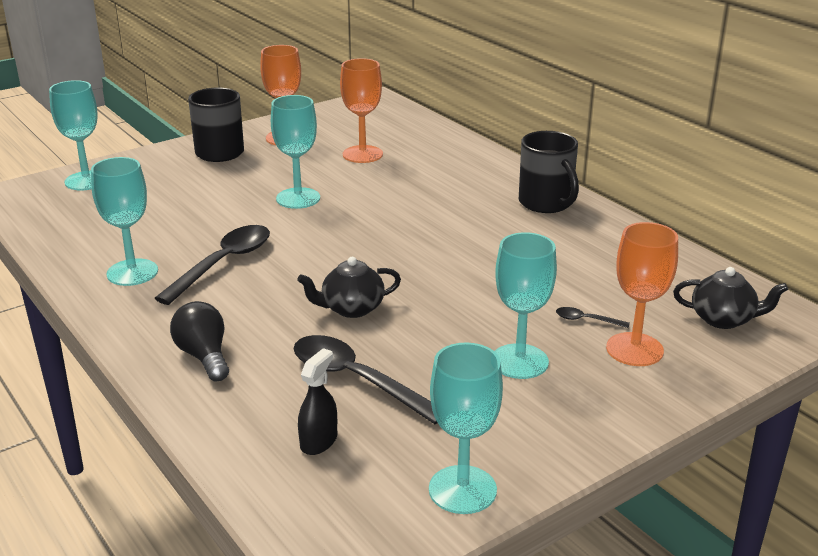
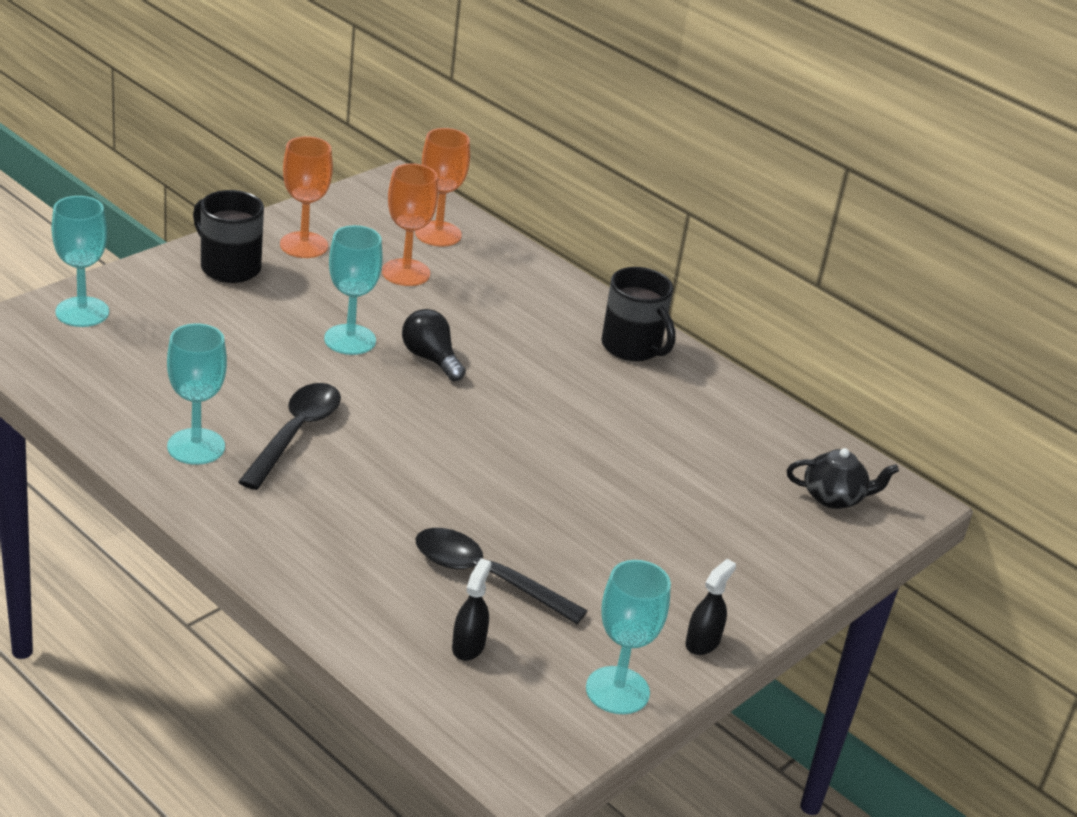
camera: 15 degrees left, 5 degrees up
(204, 356) = (318, 553): black light bulb -> black light bulb (430, 359)
(351, 308) = (455, 491): black teapot -> none
(519, 361) = (642, 551): turquoise goblet -> none
(565, 445) = (702, 642): none -> black spray bottle
(586, 320) = (700, 501): black spoon -> none
(634, 349) = (752, 535): orange goblet -> orange goblet (438, 234)

